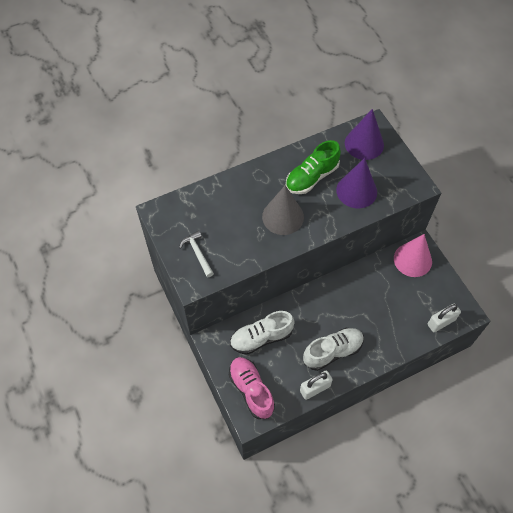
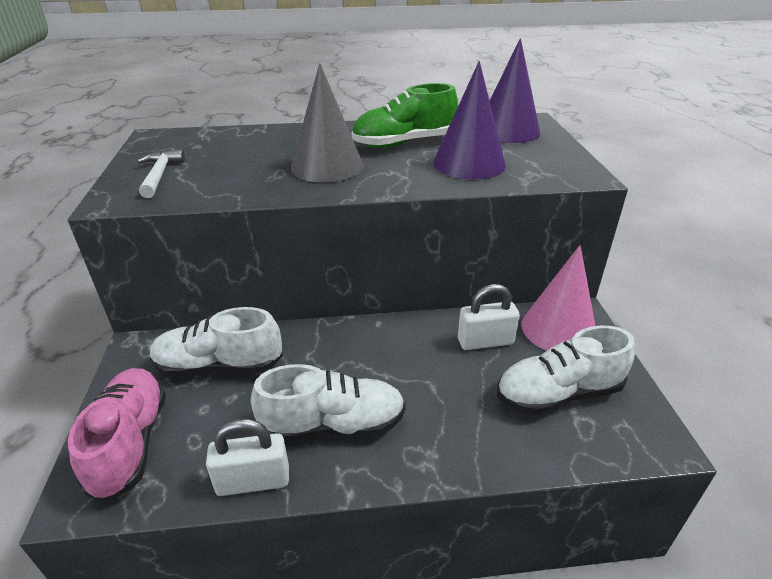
camera: 20 degrees right, 25 degrees down
(422, 302) = (558, 394): none -> white shoe
(441, 322) = (592, 439): white padlock -> white padlock (485, 341)

